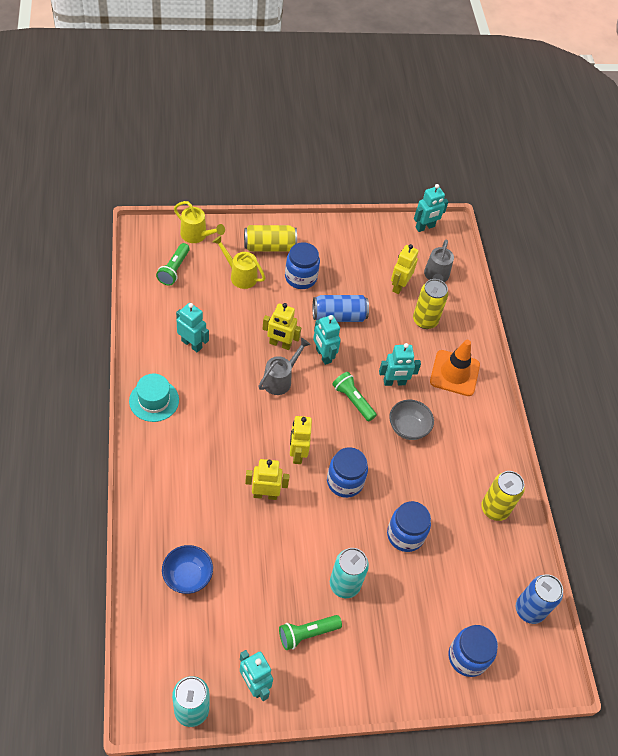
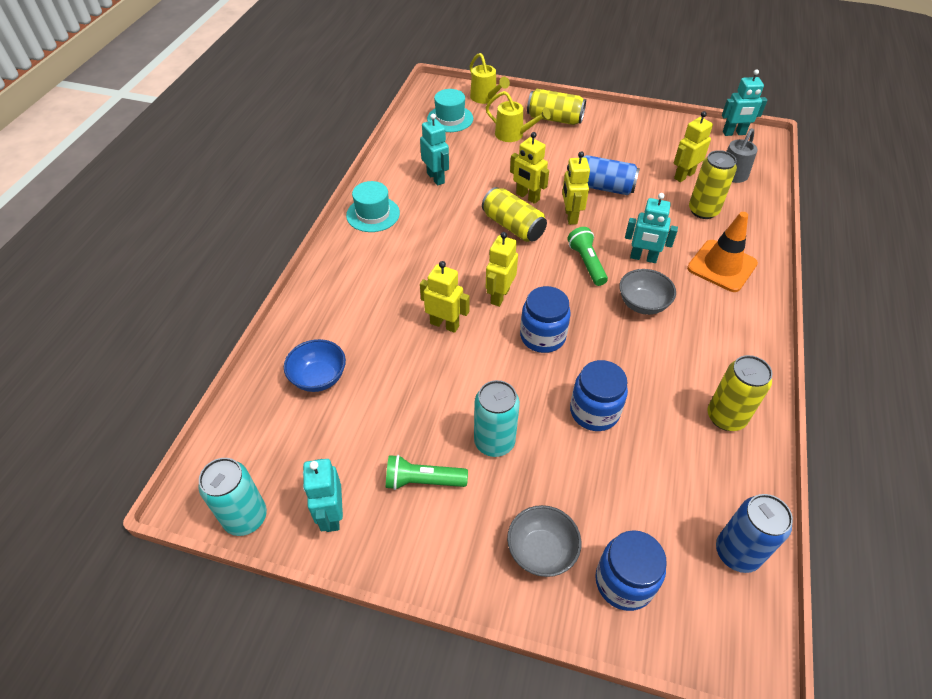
camera: 30 degrees right, 5 degrees down
(174, 269) = (450, 119): green flashlight -> turquoise hat
(240, 275) = (513, 135): yellow watering can -> yellow watering can turned 150 degrees clockwise
(280, 379) = (513, 226): grey watering can -> yellow can
(300, 277) = (576, 148): blue jar -> none
(323, 355) = (570, 216): turquoise robot -> yellow robot
(408, 655) = (541, 551): none -> grey bowl

